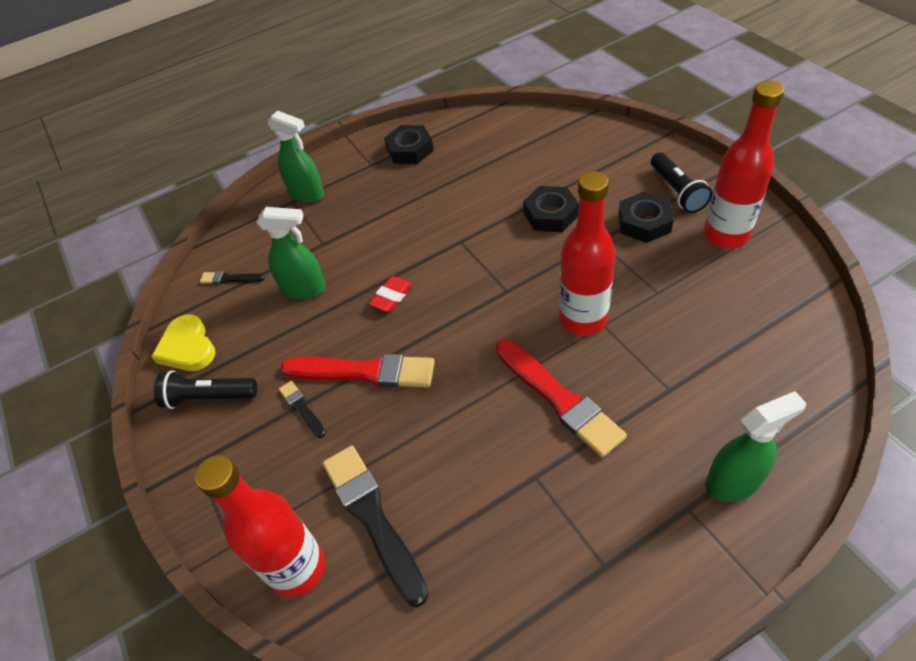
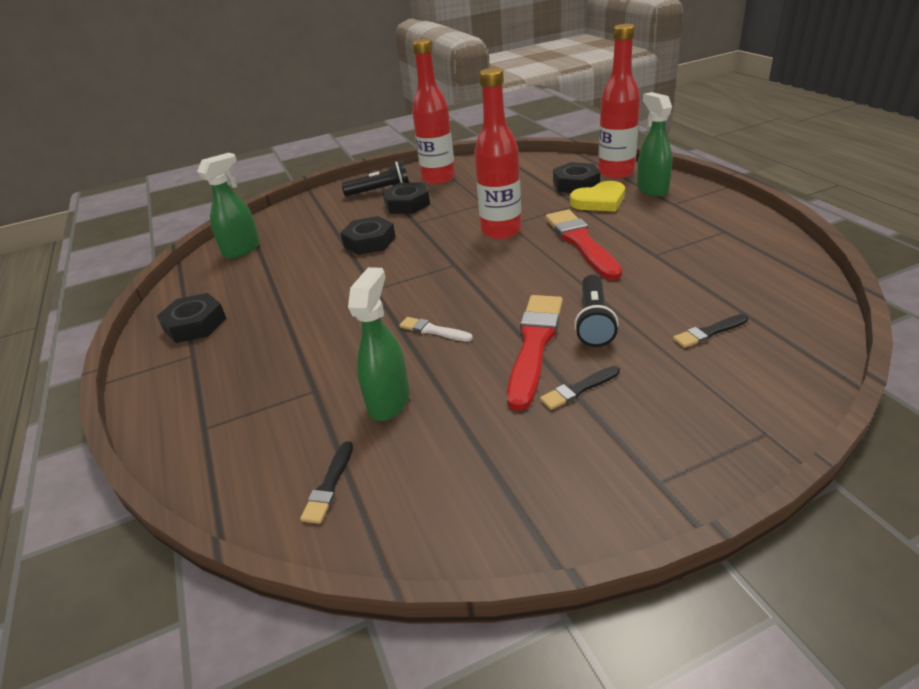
camera: 85 degrees left, 15 degrees down
(187, 347) = (454, 522): yellow heart -> yellow heart (599, 201)
(209, 397) = (553, 481): black flashlight -> black flashlight (594, 321)
(297, 568) = (776, 377): red bottle -> red bottle (616, 172)
(307, 194) = (201, 412): green spray bottle -> green spray bottle (242, 249)
(373, 517) = (709, 332): black brush -> black brush, size x0.48
(391, 297) = (433, 330): red eraser -> white brush
(559, 399) = (581, 243): red brush -> red brush turned 75 degrees counterclockwise
(735, 385) = (576, 184): none -> black nut

